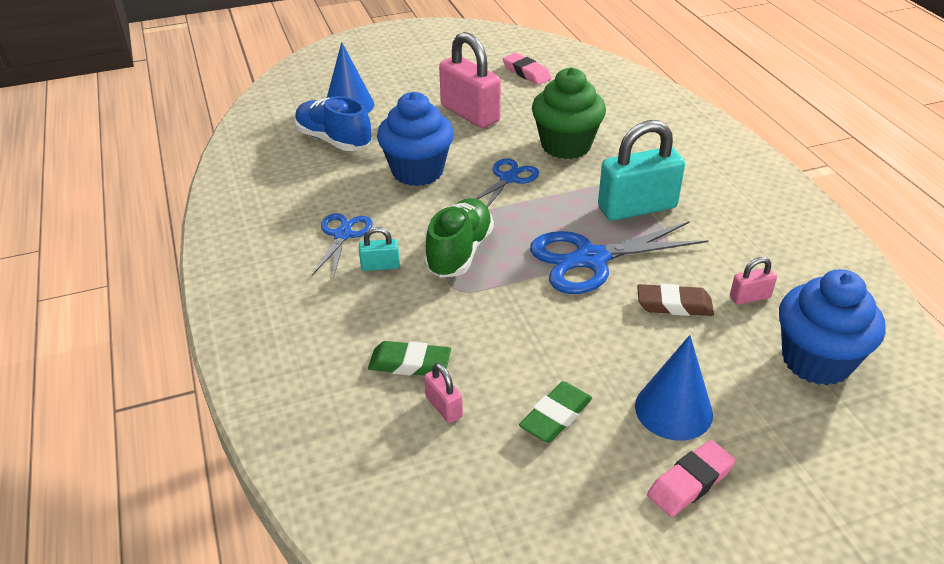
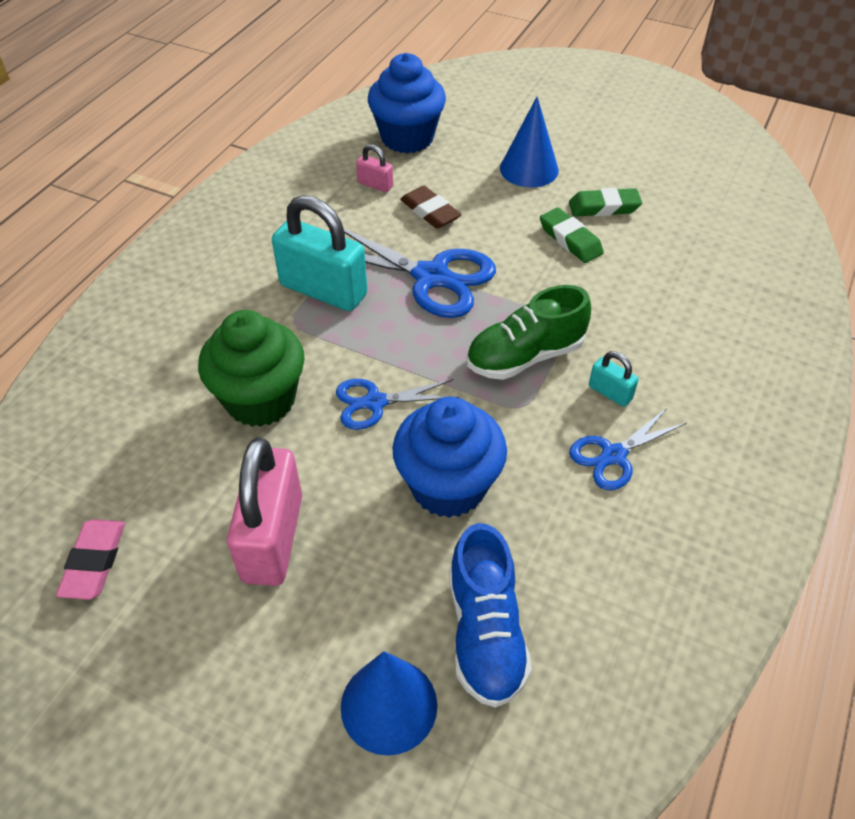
camera: 135 degrees left, 10 degrees up
(410, 363) = (667, 295): green eraser -> green eraser (570, 240)
(444, 407) = (671, 255): pink padlock -> none
(690, 482) = (571, 142): pink eraser -> none

